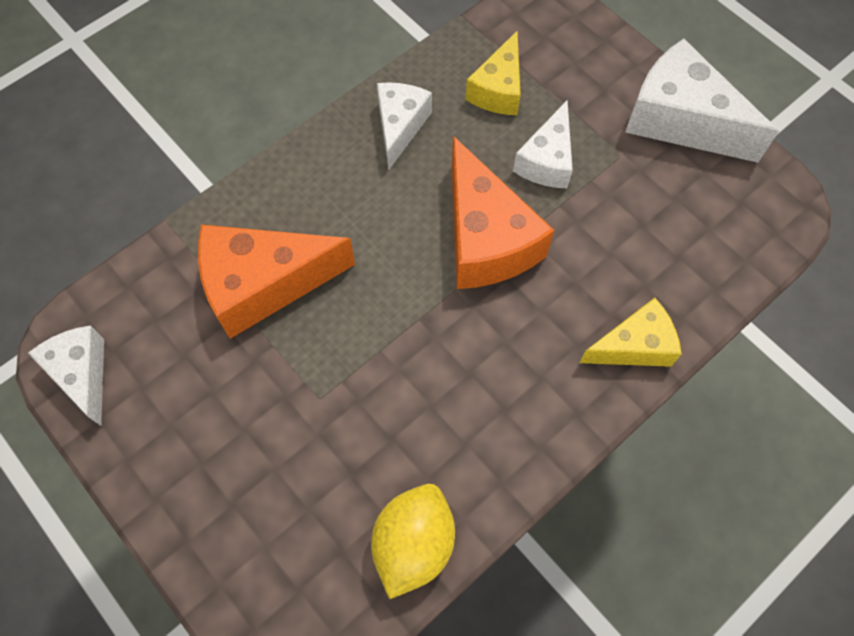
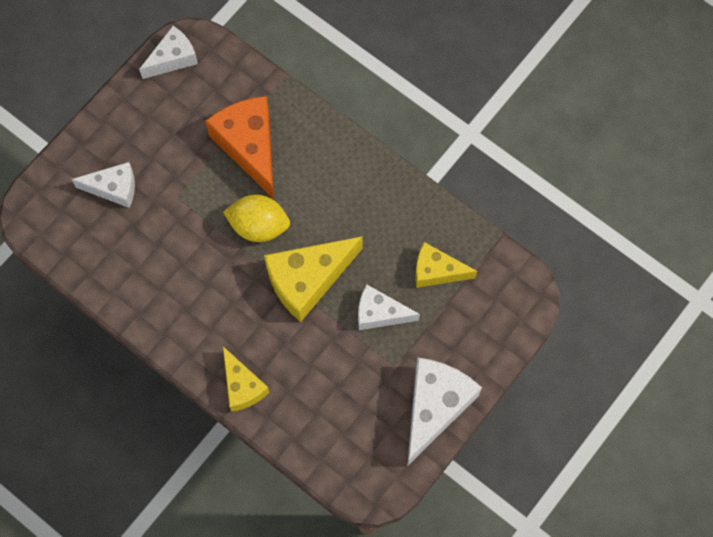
camera: 80 degrees right, 5 degrees up
(400, 126) = (390, 208): white cheese -> white cheese (114, 188)
(413, 544) = (95, 268): yellow lemon -> yellow lemon (259, 226)
(485, 238) = (308, 280): orange cheese -> yellow cheese

